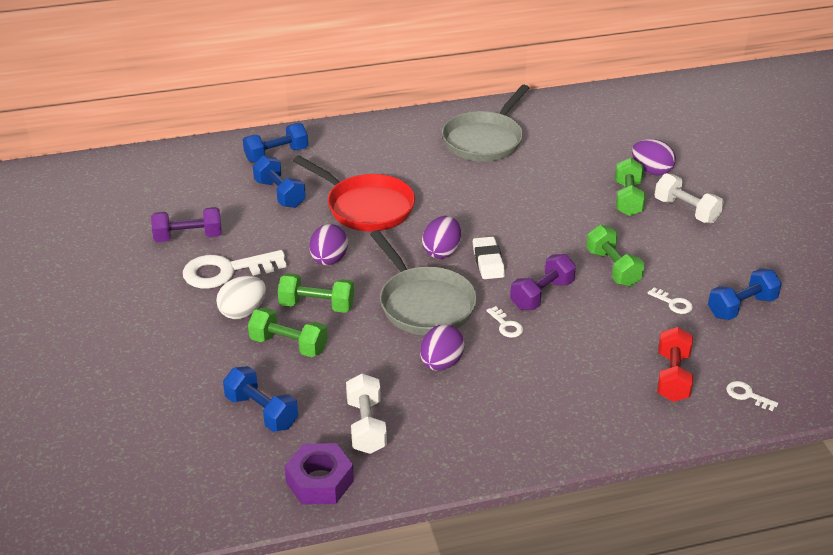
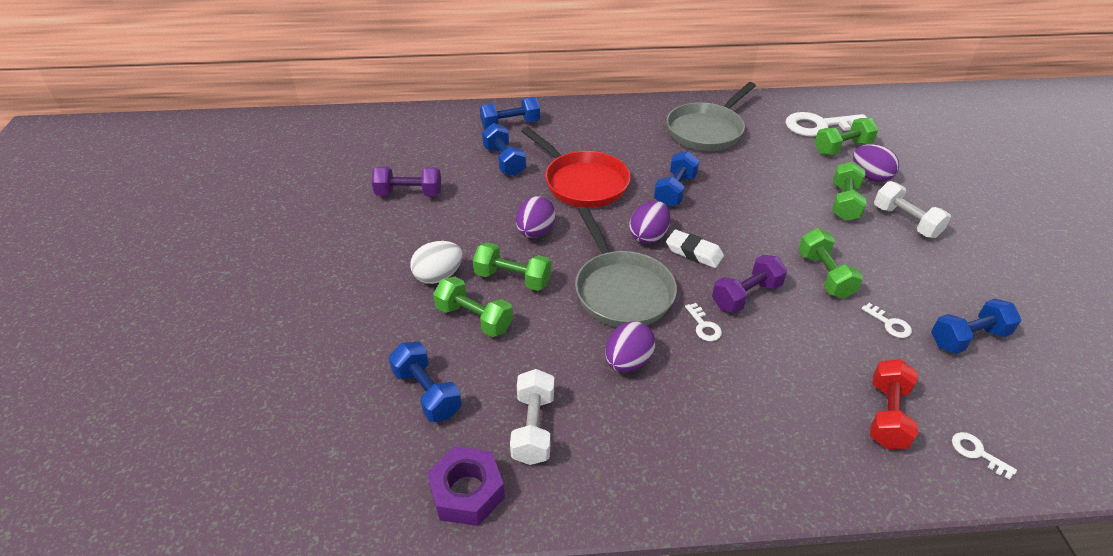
camera: 10 degrees right, 5 degrees up
(226, 271) = (434, 231): white key -> white key (820, 126)
(461, 205) = (675, 191): none -> blue dumbbell
(488, 262) = (694, 252): white eraser -> white eraser turned 60 degrees counterclockwise
(623, 145) = (842, 148): none -> green dumbbell

